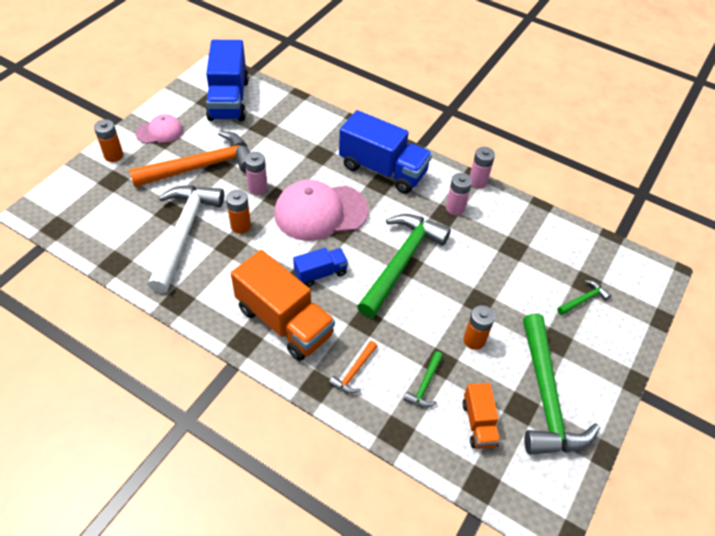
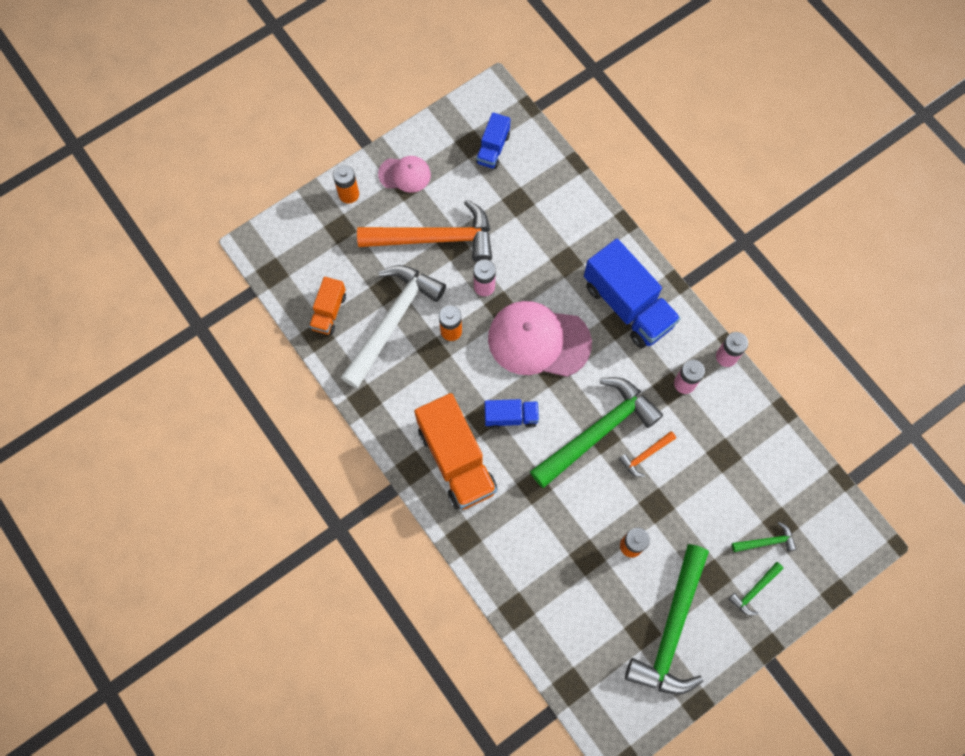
camera: 25 degrees right, 20 degrees up
(228, 100) = (493, 149): blue truck -> blue truck, size x0.52
(354, 372) = (502, 537): orange hammer -> orange hammer (645, 455)
(425, 385) = (562, 574): green hammer -> green hammer (754, 590)
(478, 423) = (595, 631): orange truck -> orange truck (329, 312)

